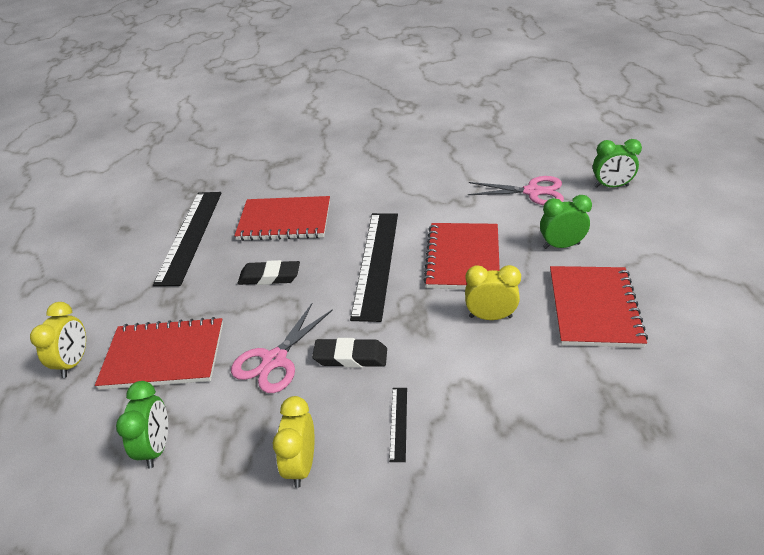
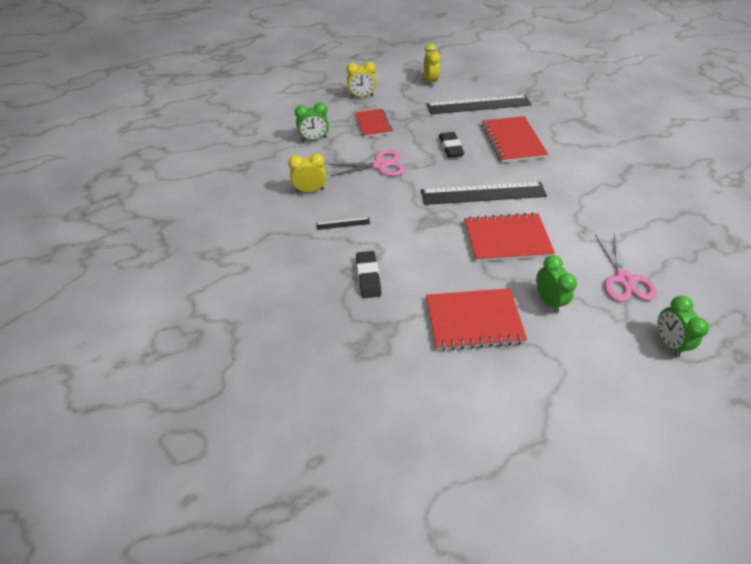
camera: 75 degrees right, 10 degrees up
(164, 356) = (373, 124): red notebook -> red notebook, size x0.64
(275, 360) = (379, 165): pink scissors -> pink scissors turned 150 degrees clockwise
(350, 357) = (390, 196): black eraser -> black eraser (368, 277)
(490, 317) = (445, 259): yellow clock -> yellow clock (430, 81)

